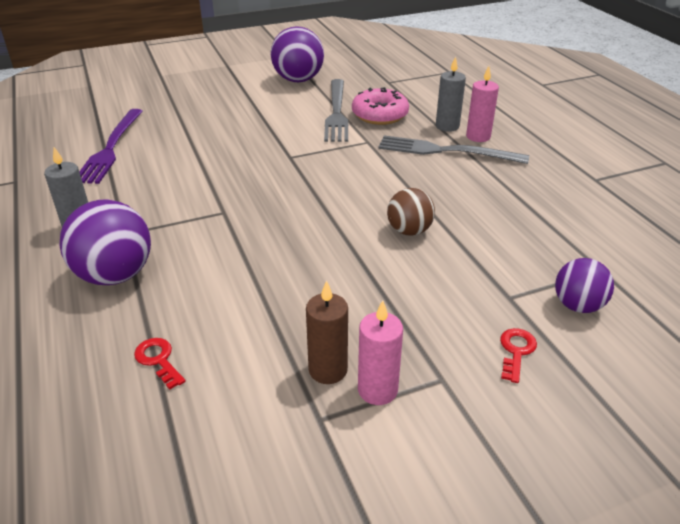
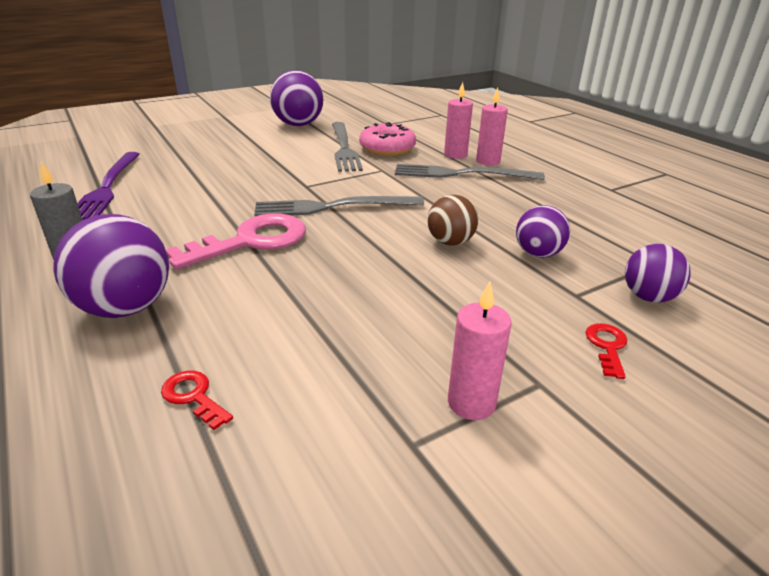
camera: 10 degrees left, 5 degrees down
(228, 216) = (252, 241): none -> pink key
(309, 183) = (333, 207): none -> grey fork
(328, 370) = (406, 387): brown candle -> none
(447, 126) = (455, 155): grey candle -> pink candle
(489, 250) = (538, 254): none -> purple ball

